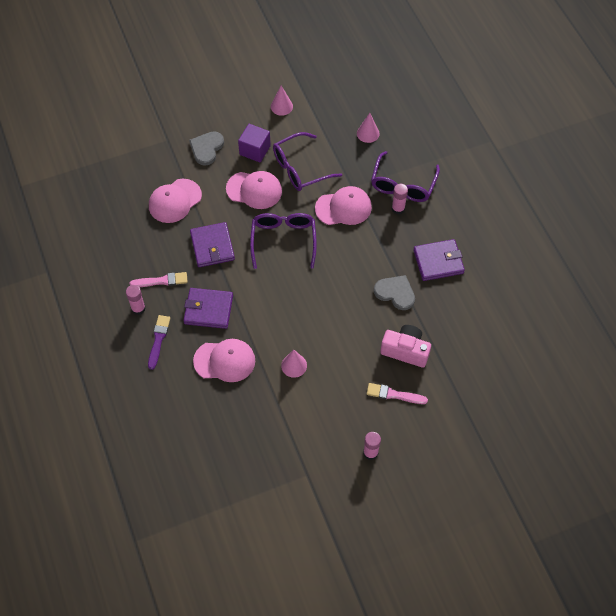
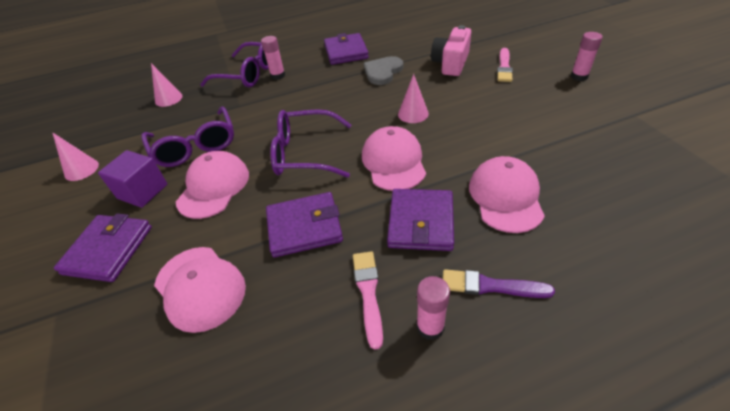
camera: 85 degrees left, 15 degrees down
(206, 148) = (108, 250): grey heart -> purple wallet
(294, 365) = (492, 133): pink cone -> pink cone (413, 114)
(343, 208) = (267, 109): pink cap -> pink cap (393, 162)

